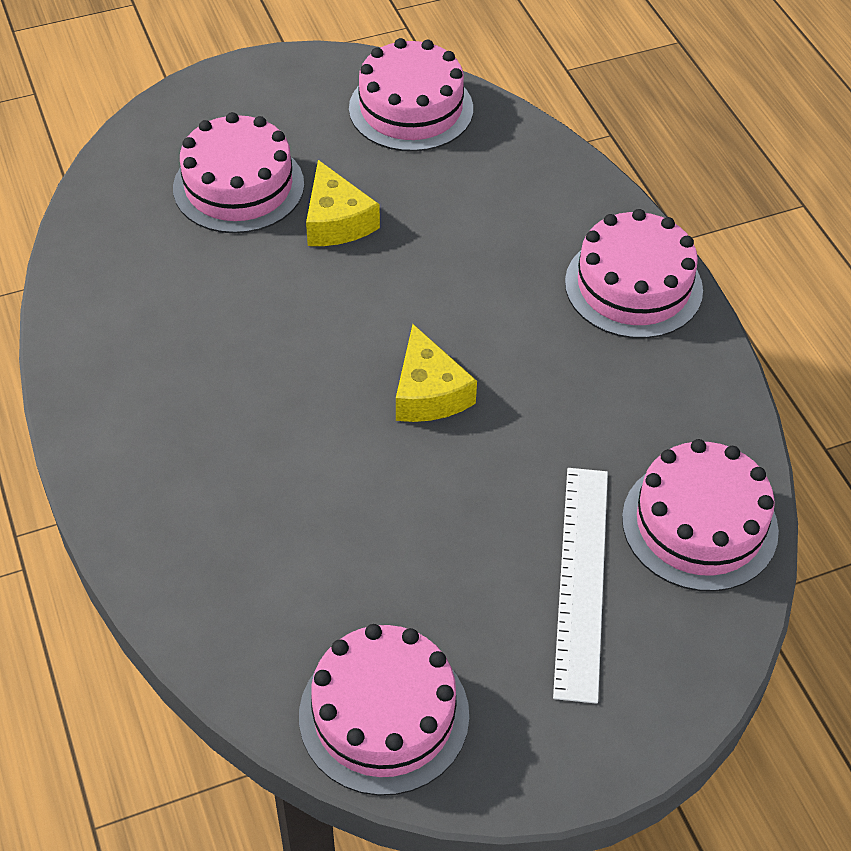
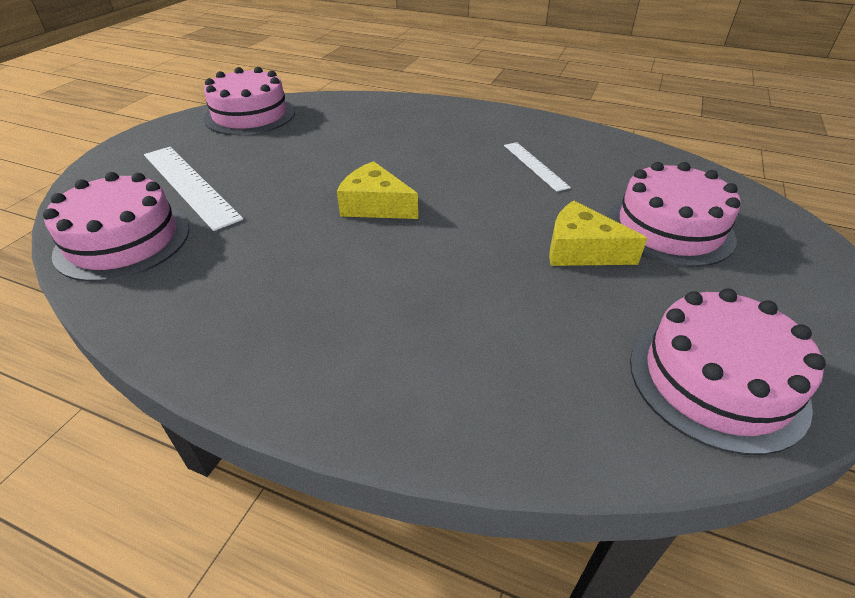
camera: 135 degrees right, 10 degrees down
(209, 325) = (535, 165): none -> white ruler
(633, 286) = (304, 361): pink cake -> none

